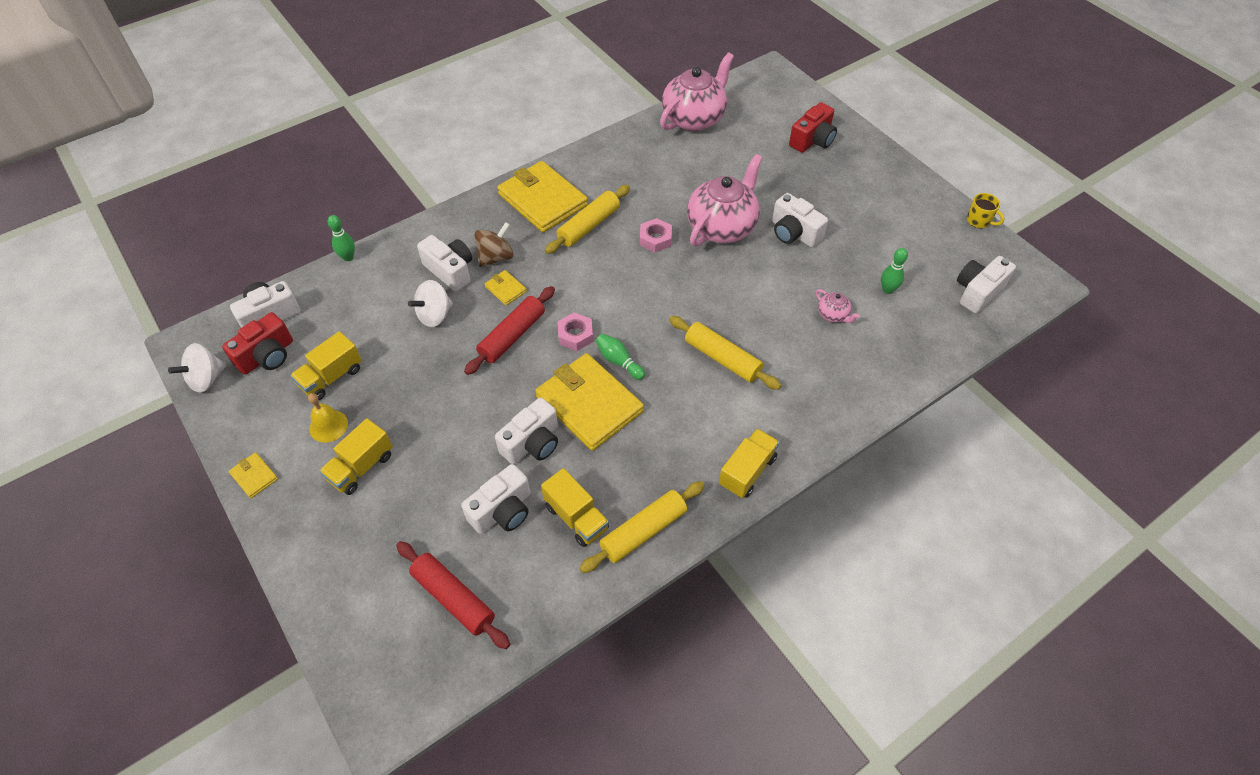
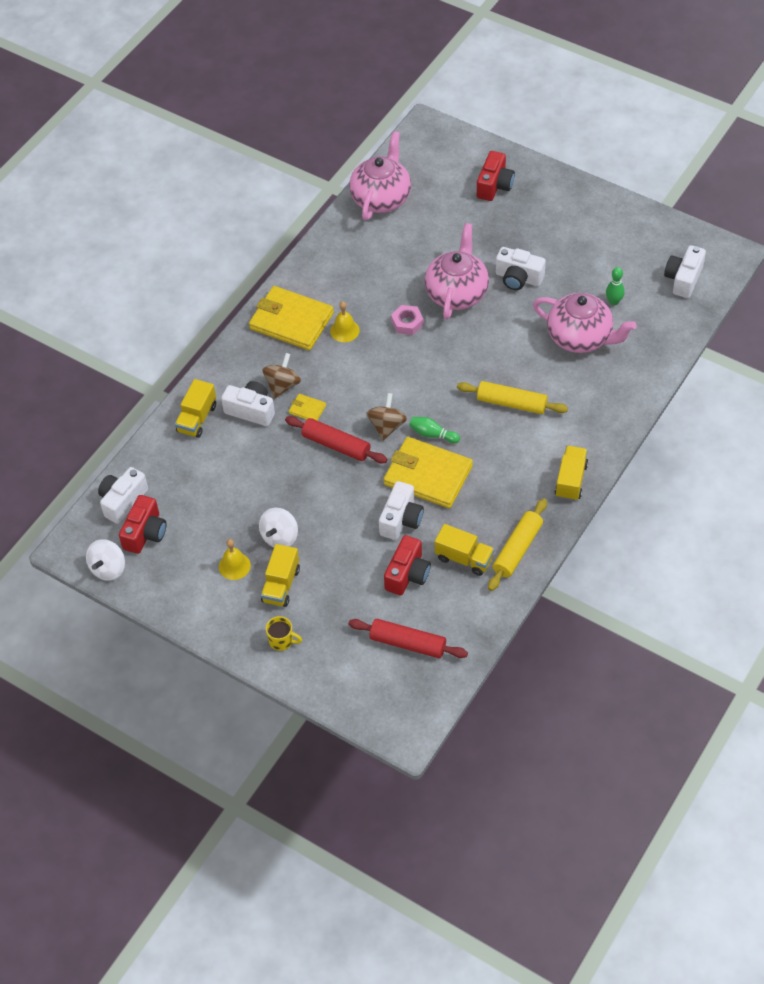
camera: 20 degrees left, 0 degrees up
(254, 476) = (202, 622): yellow wallet -> none
(331, 377) = (210, 530): yellow truck -> yellow truck (197, 418)
(348, 257) = (155, 430): green bowling pin -> none
(435, 315) = (262, 451): white spinning top -> white spinning top (280, 537)
(502, 511) = (407, 574): white camera -> red camera
(512, 336) = (336, 445): red rolling pin -> red rolling pin turned 75 degrees counterclockwise
(575, 335) = (387, 426): pink nut -> brown spinning top
(589, 226) = (344, 330): yellow rolling pin -> yellow bell
(833, 315) = (580, 338): pink teapot -> pink teapot, size x2.34
(979, 221) = (662, 216): yellow mug -> yellow mug (281, 640)

